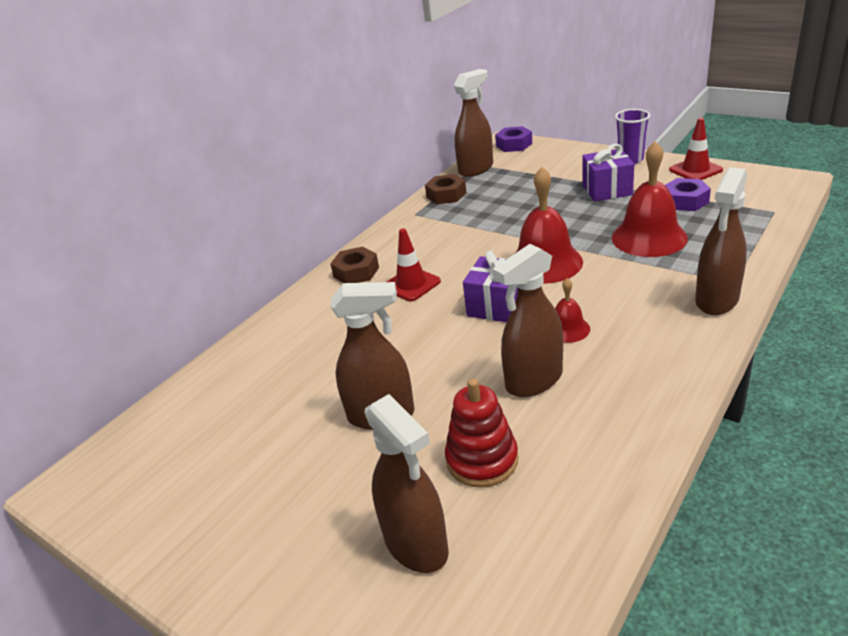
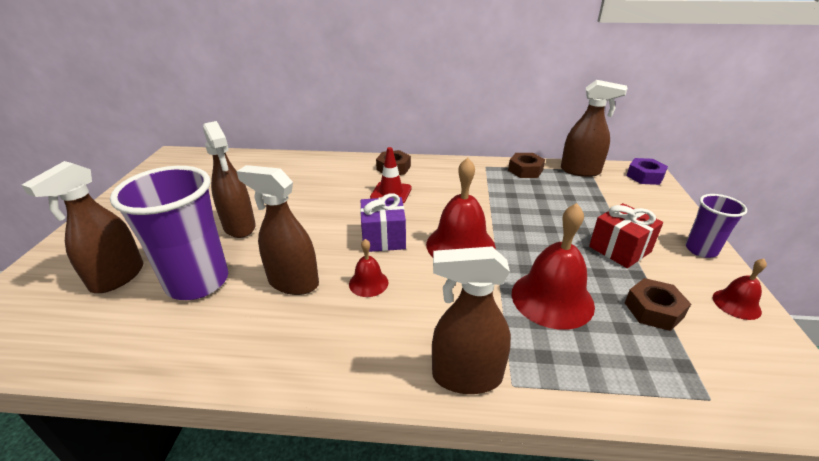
camera: 55 degrees right, 0 degrees up
(482, 460) = (198, 282): red stacking toy -> purple cup
(607, 190) = (620, 249): purple gift -> red gift
(685, 201) = (653, 310): purple nut -> brown nut
(695, 170) = (736, 304): red traffic cone -> red bell

